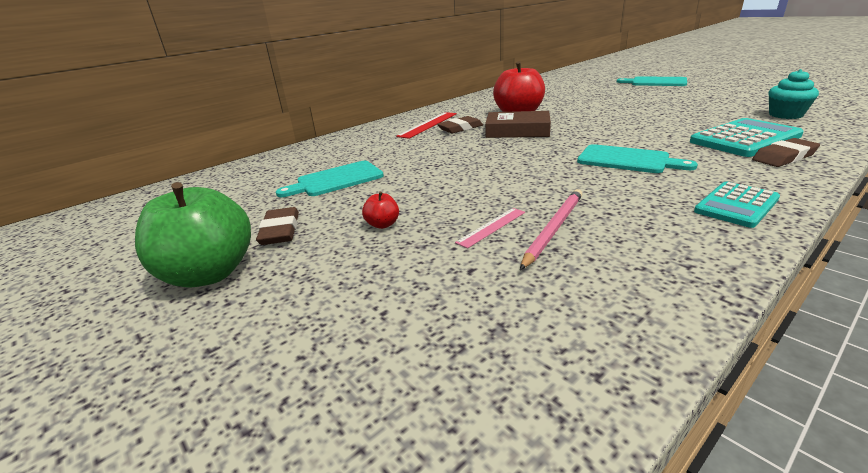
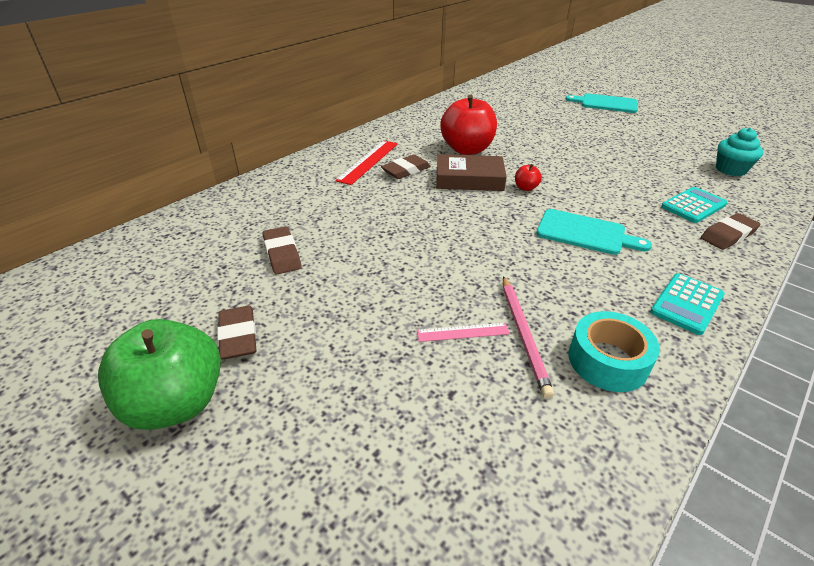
camera: 10 degrees left, 10 degrees up
(336, 180) = (282, 254): turquoise cutting board -> brown eraser
(383, 224) = (350, 327): red apple -> red apple (525, 188)
(491, 227) = (463, 332): pink ruler -> pink ruler turned 45 degrees clockwise
(554, 228) = (523, 335): pink pencil -> pink pencil turned 150 degrees clockwise
(643, 247) = (607, 361): none -> turquoise tape
(744, 139) = (693, 206): turquoise calculator -> turquoise calculator, size x0.64

